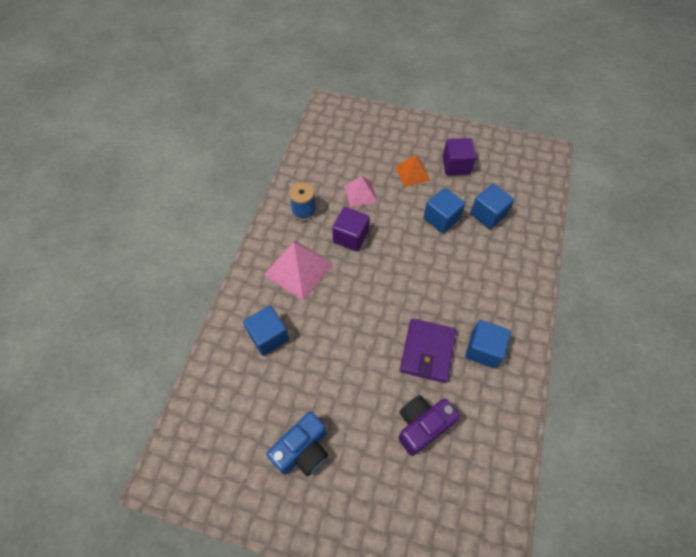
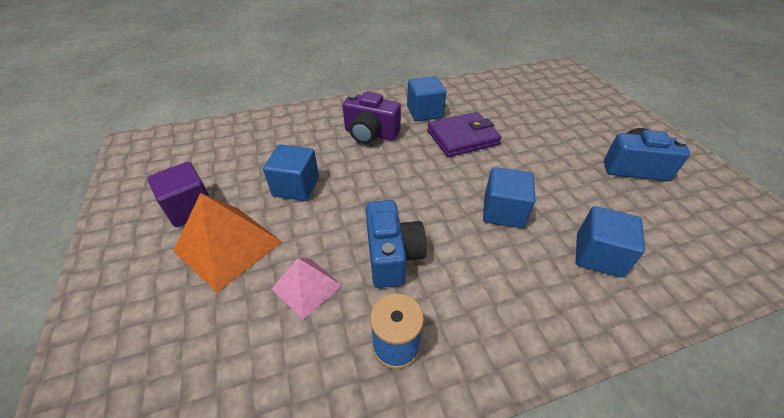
camera: 125 degrees left, 15 degrees down
(298, 269) = (493, 283): pink pyramid -> none
(350, 237) = (392, 256): purple cube -> blue camera
(412, 173) = (228, 246): orange pyramid -> orange pyramid, size x1.64
(422, 426) = (522, 118): purple camera -> purple camera (370, 134)
(488, 214) = (265, 155): blue cube -> blue cube (503, 211)

